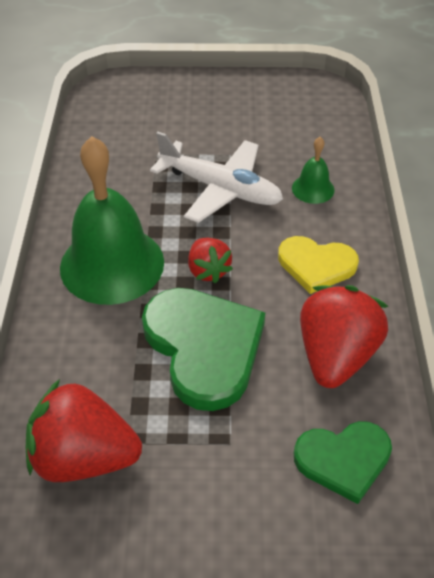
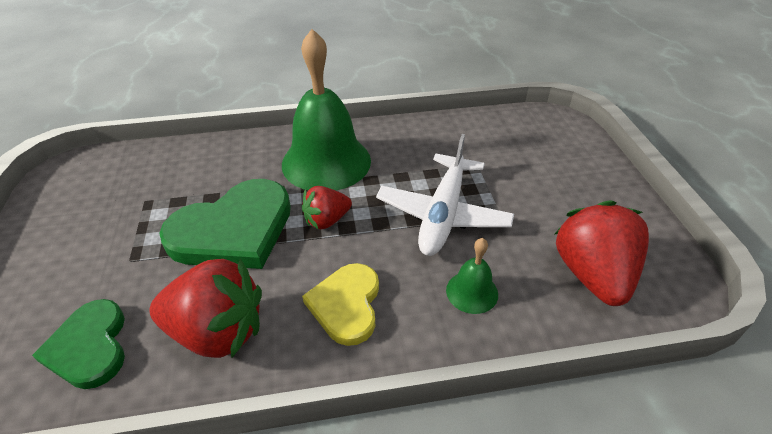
camera: 80 degrees right, 5 degrees down
(84, 457) = (137, 181): red strawberry -> red strawberry (592, 274)

